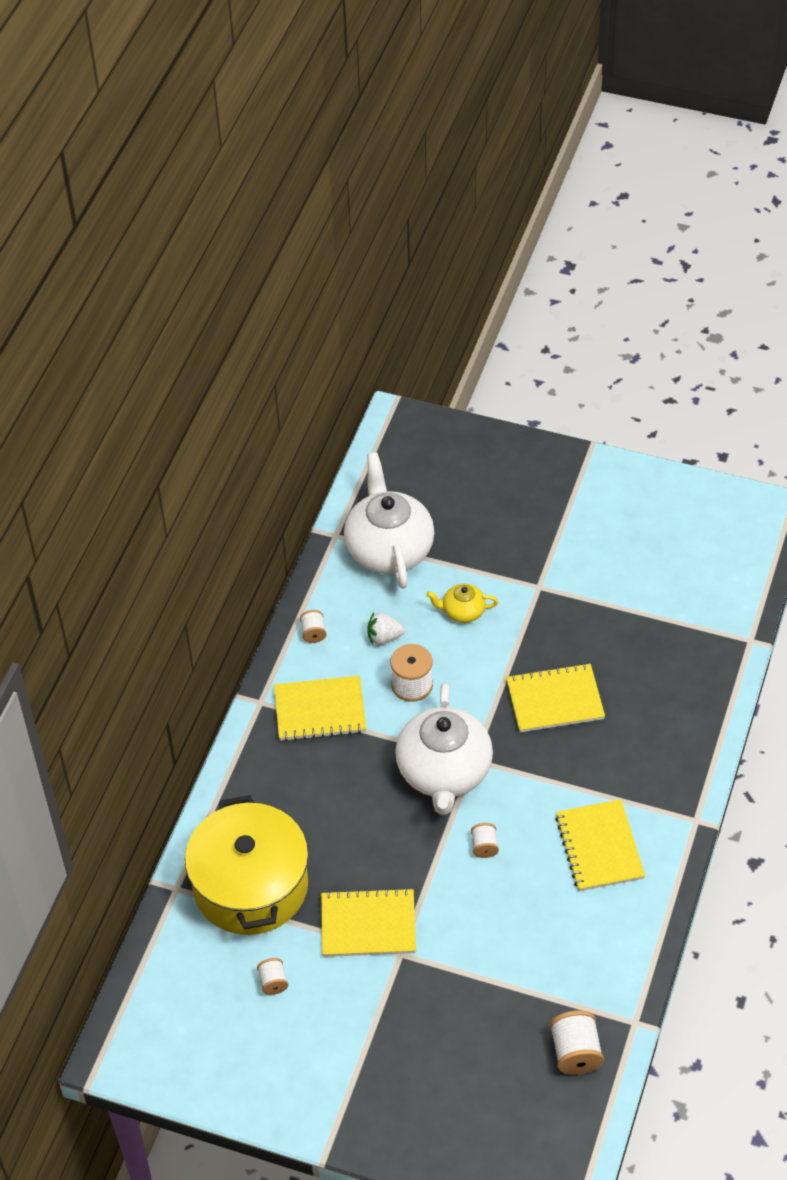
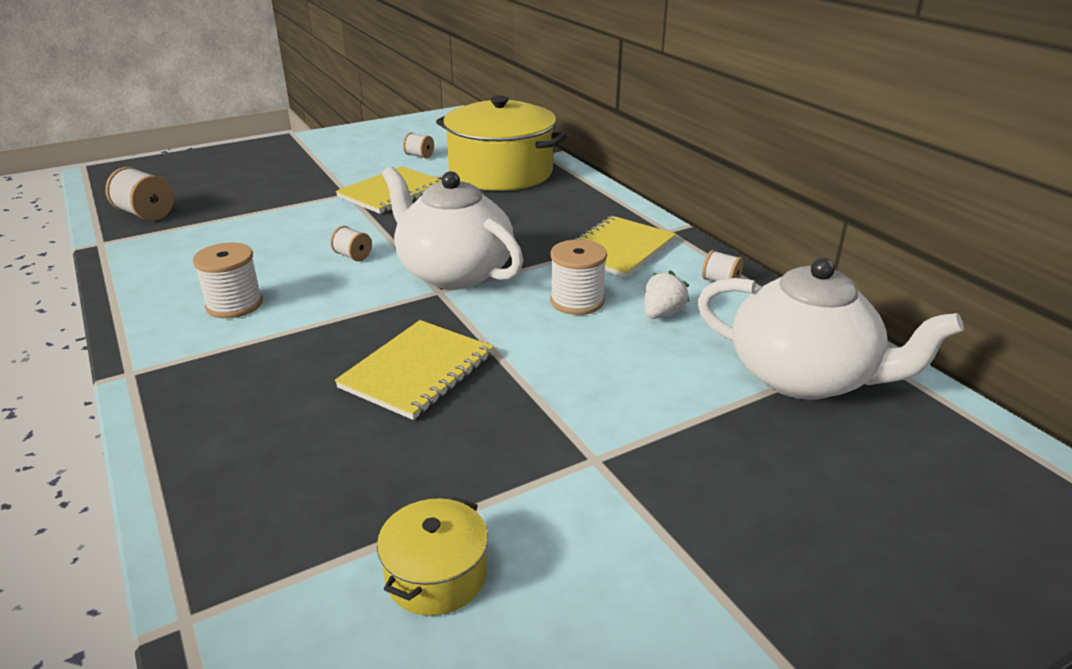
camera: 130 degrees right, 20 degrees down
(462, 611) = (633, 377): yellow teapot -> none
(599, 847) = (234, 304): yellow notebook -> white spool
(653, 589) = (436, 575): none -> yellow pot

